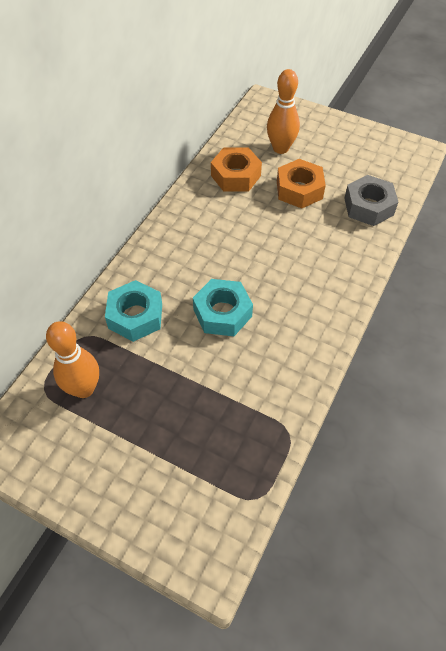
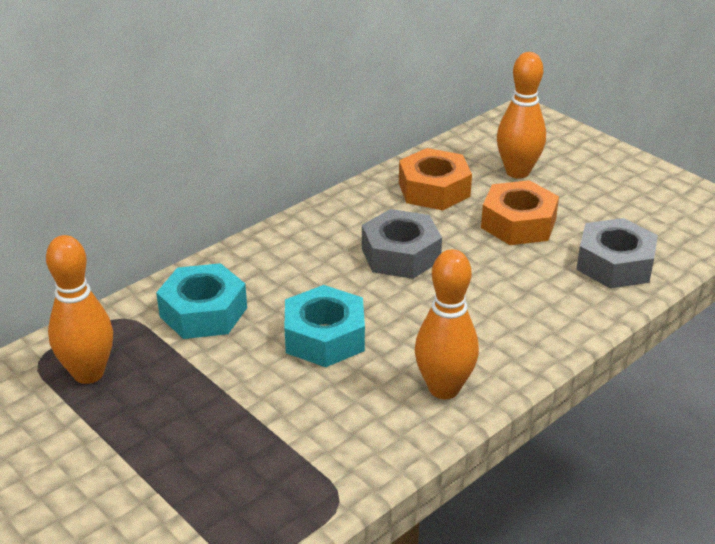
camera: 20 degrees right, 20 degrees down
(239, 234) = (400, 255): none -> grey nut
(312, 330) = (444, 389): none -> orange bowling pin

